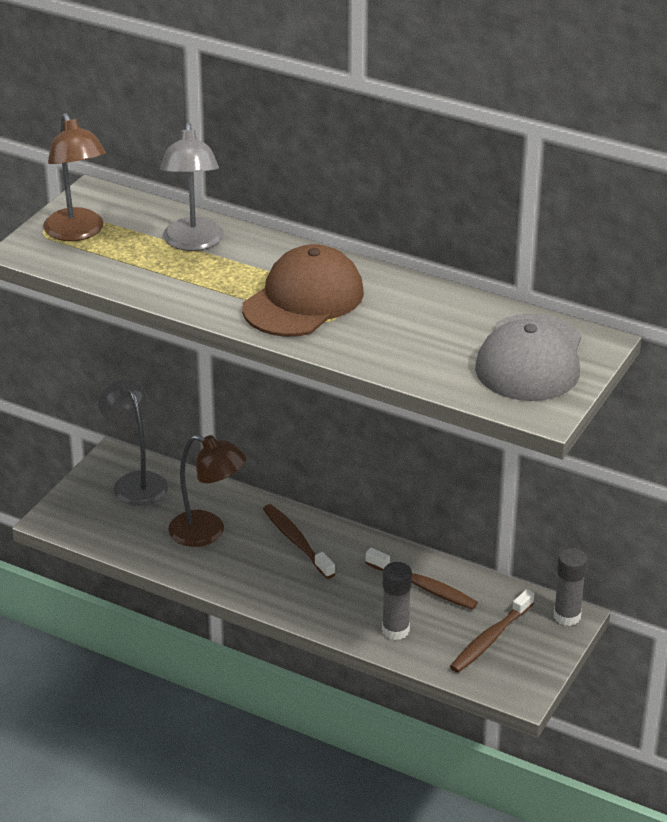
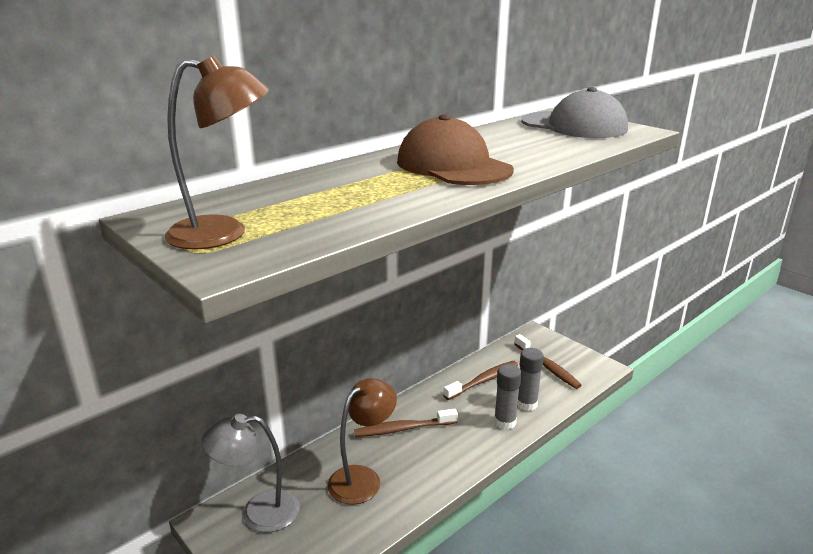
camera: 70 degrees left, 10 degrees down
(193, 243) = (314, 189): grey lamp -> none
(567, 616) = (533, 334): grey glue stick -> grey glue stick (505, 422)

